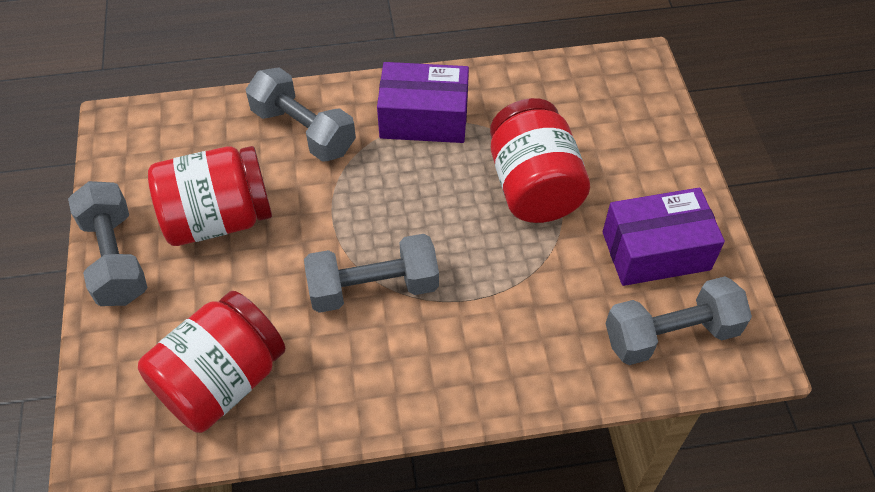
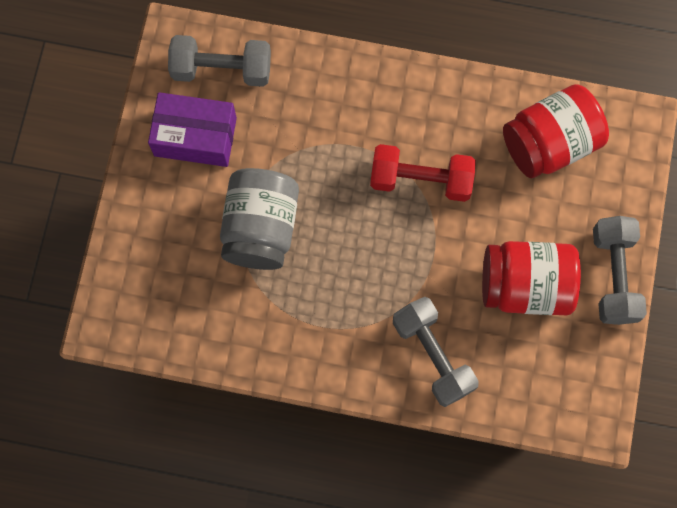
camera: 160 degrees left, 20 degrees up
(373, 288) = (421, 179): grey dumbbell -> red dumbbell
(424, 118) = (323, 331): purple box -> none
(533, 186) = (260, 228): red jar -> grey jar

